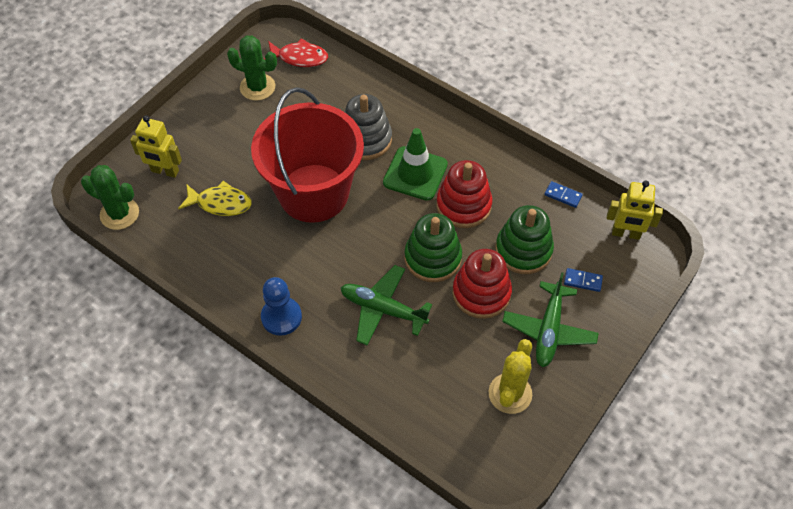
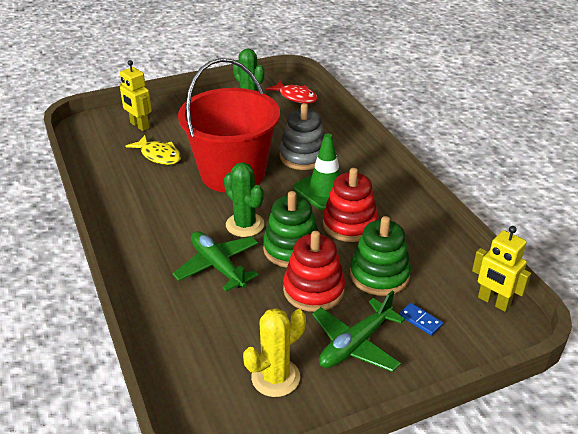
camera: 30 degrees right, 20 degrees down
(119, 214) = (86, 137): green cactus -> green cactus (245, 225)
(281, 317) = (133, 238): blue pawn -> none
(563, 195) = (449, 251): blue domino -> none

